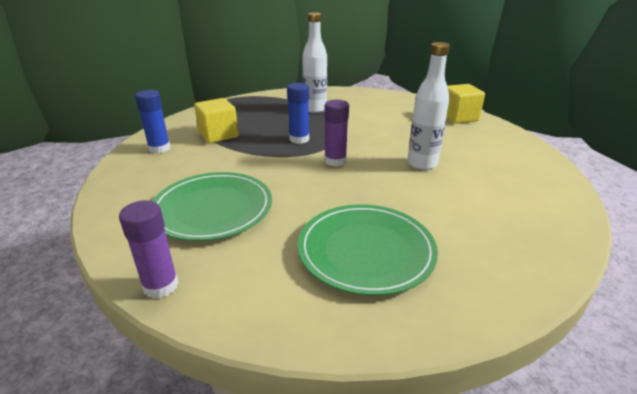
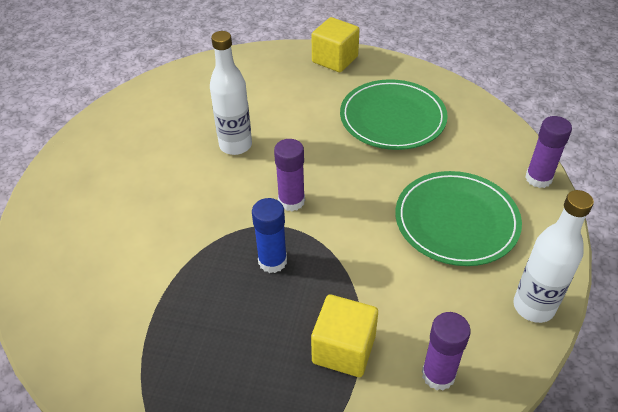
camera: 130 degrees left, 15 degrees up
(159, 148) = (438, 375): blue glue stick -> purple glue stick
(315, 109) = (160, 314): white bottle -> white bottle (533, 307)
(458, 117) = (77, 167): yellow cube -> yellow cube (335, 59)

